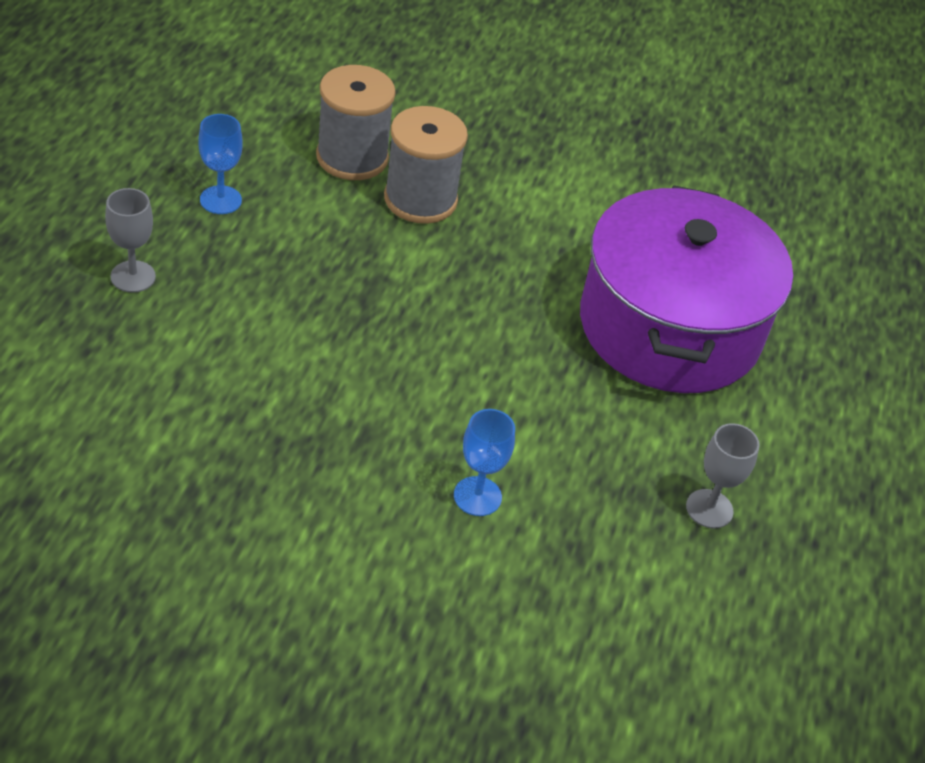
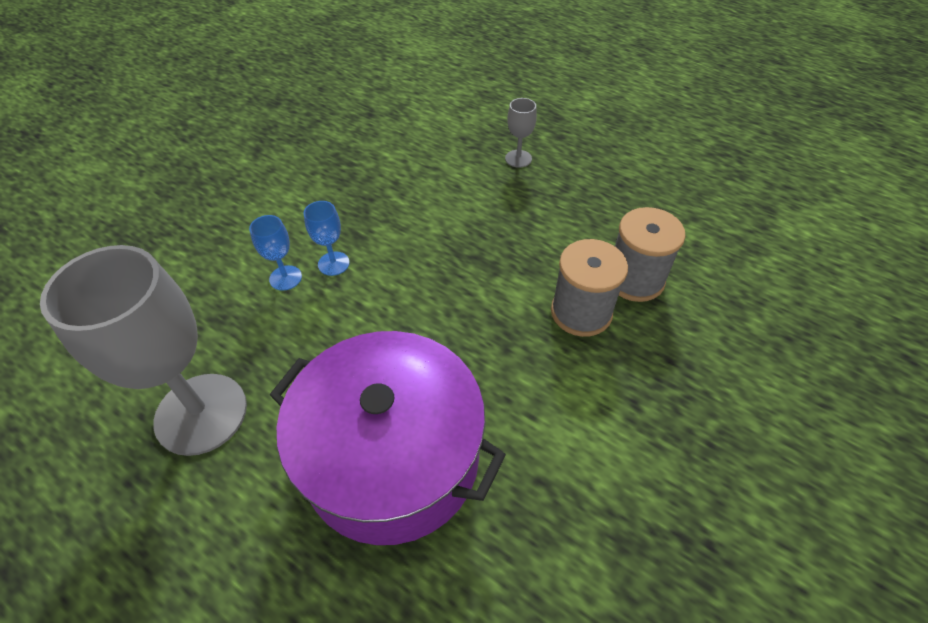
camera: 115 degrees right, 5 degrees up
(220, 200) = (586, 202): blue goblet -> blue goblet (333, 263)
(709, 509) = (201, 413): grey goblet -> grey goblet, size x2.34

